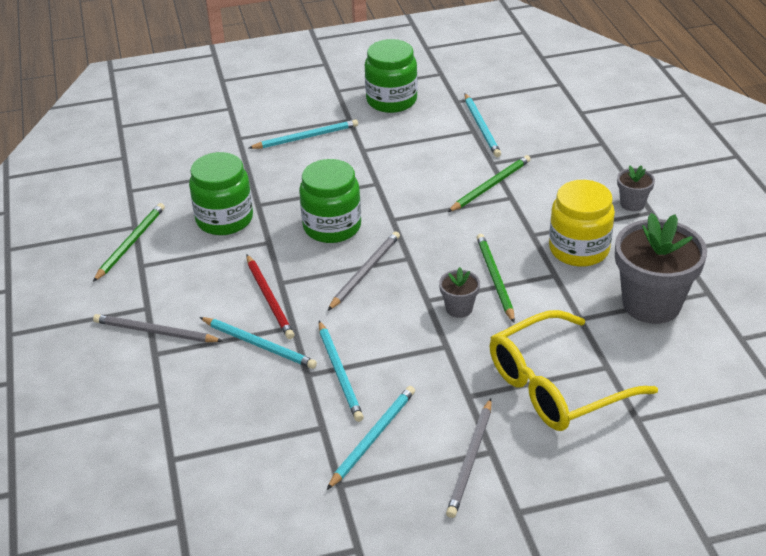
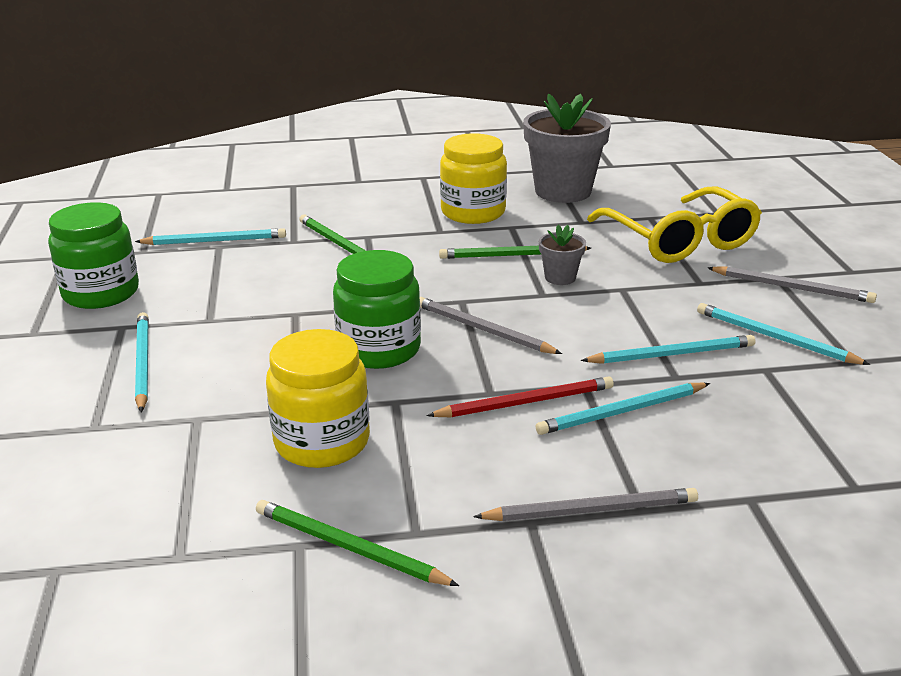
camera: 85 degrees left, 10 degrees down
(155, 332) = (591, 510): grey pencil -> grey pencil turned 120 degrees counterclockwise
(224, 219) = (322, 442): green jar -> yellow jar
(259, 345) = (621, 412): turquoise pencil -> turquoise pencil turned 150 degrees counterclockwise
(632, 203) = (406, 183): grey flower pot -> none

